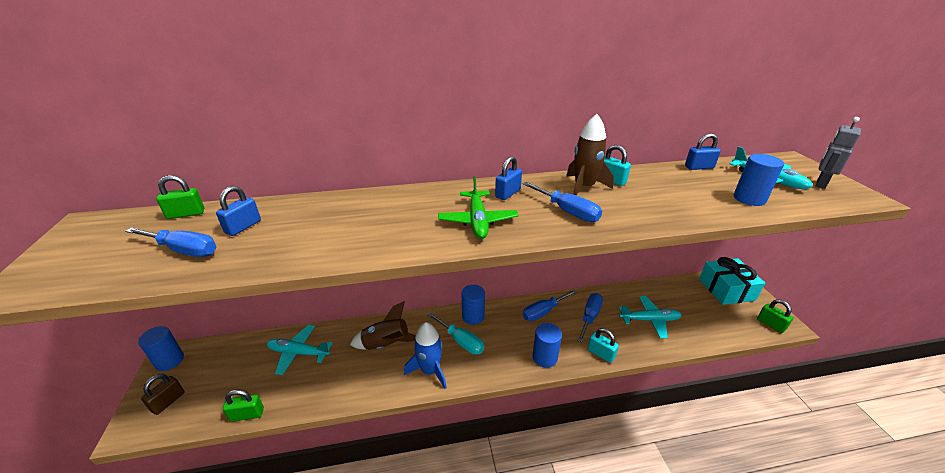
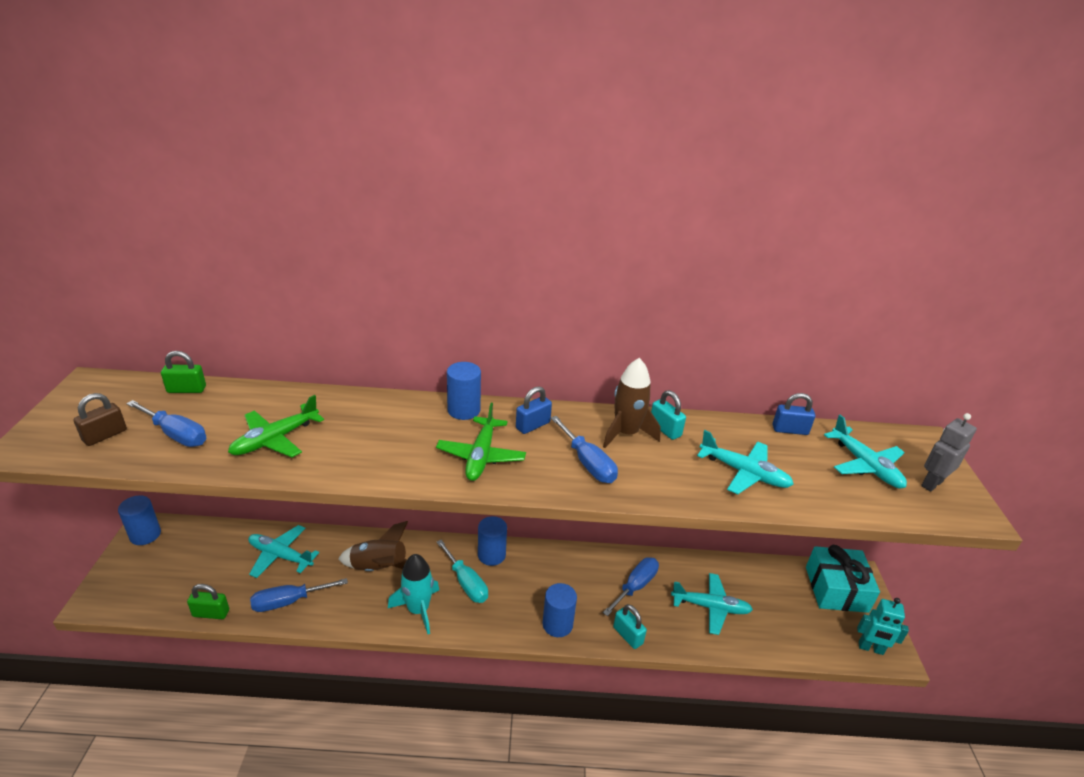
camera: 10 degrees right, 0 degrees up
(168, 401) = (136, 580): brown padlock -> brown padlock (105, 435)
(243, 227) = (238, 417): blue padlock -> none
(285, 238) = (275, 439): none -> green plane
(430, 371) = (418, 610): blue rocket -> turquoise rocket
(543, 312) = (580, 567): blue screwdriver -> blue screwdriver (288, 601)
(689, 198) = (744, 473): none -> turquoise plane
(749, 199) = (819, 487): blue cylinder -> blue cylinder (464, 410)
(770, 324) = (870, 648): green padlock -> turquoise robot

